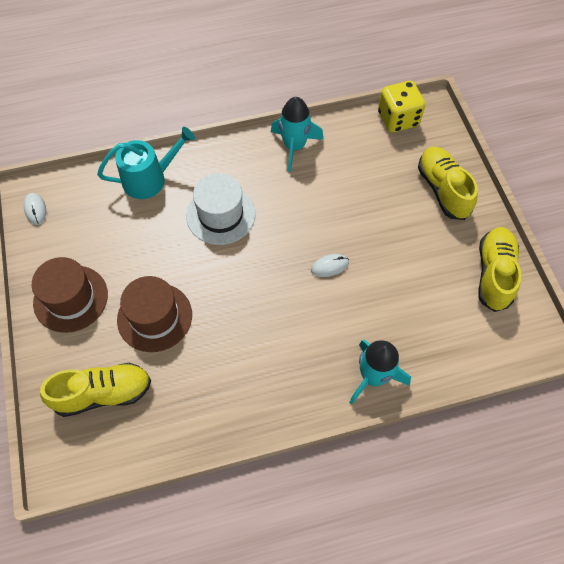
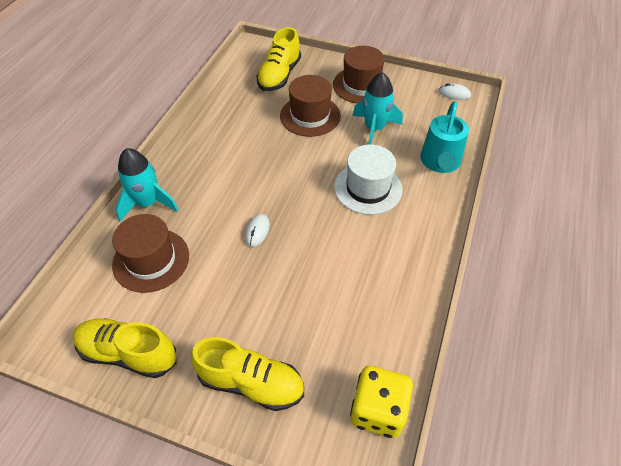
camera: 125 degrees right, 10 degrees down
(294, 146) = (406, 281): turquoise rocket -> turquoise rocket (374, 129)
(420, 323) = (151, 260): none -> brown hat
(494, 274) = (128, 353): yellow shoe -> yellow shoe turned 150 degrees clockwise

